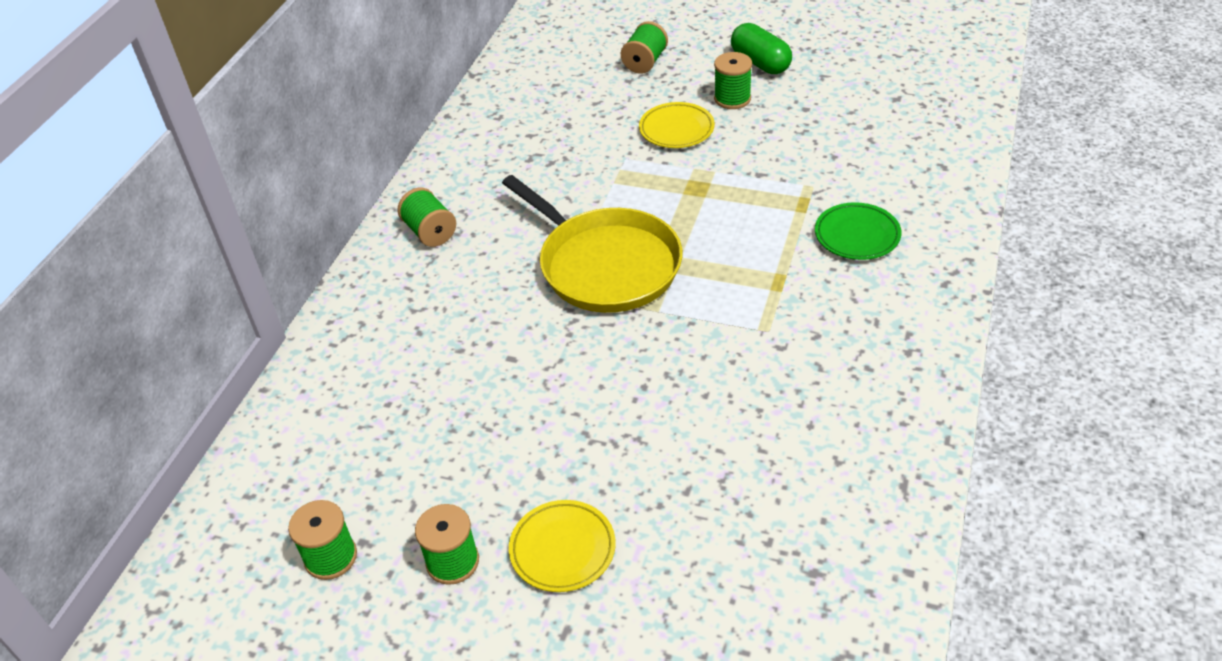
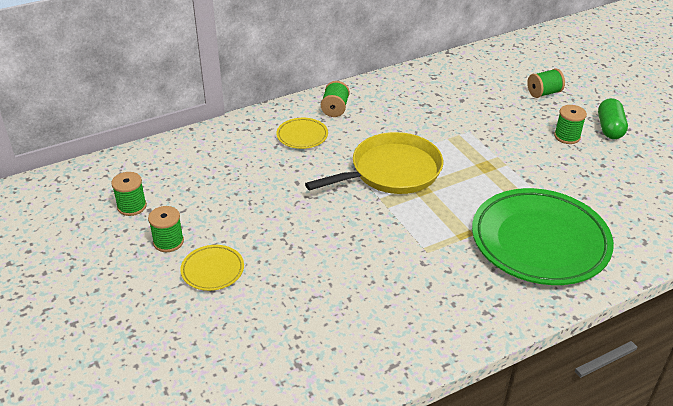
camera: 40 degrees right, 5 degrees down
(604, 265) = (391, 171): yellow pan -> yellow pan turned 120 degrees counterclockwise
(676, 129) = (514, 133): yellow plate -> yellow plate (302, 136)
(857, 235) = (539, 242): green plate -> green plate, size x2.28

